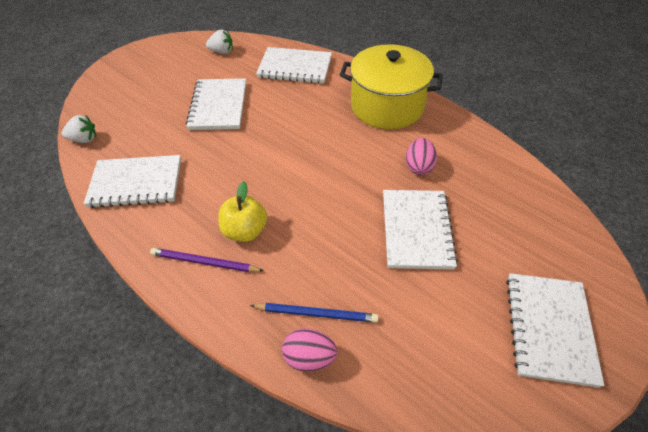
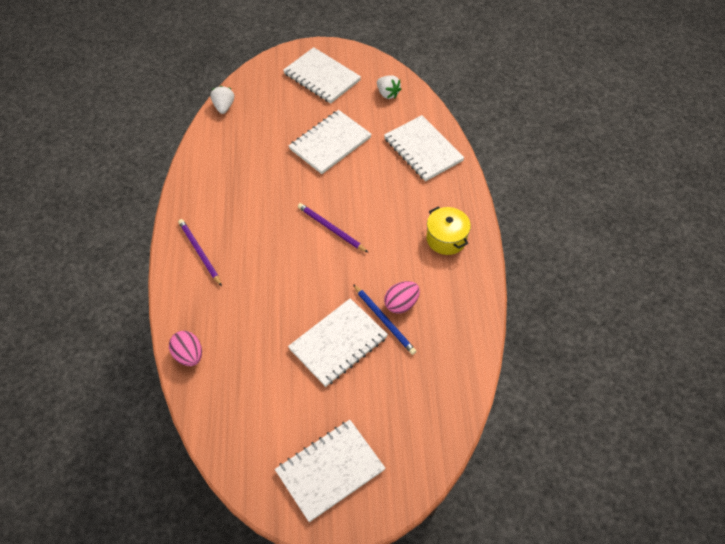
camera: 45 degrees right, 5 degrees up
(84, 139) = (224, 107): white strawberry -> white strawberry turned 135 degrees counterclockwise
(136, 183) = (219, 166): white notebook -> white notebook (322, 77)
(245, 231) = (241, 252): yellow apple -> none
(298, 158) = (331, 229): none -> purple pencil
(316, 313) = (220, 336): blue pencil -> blue pencil (384, 320)
(387, 106) = (446, 239): yellow pot -> yellow pot, size x0.54

